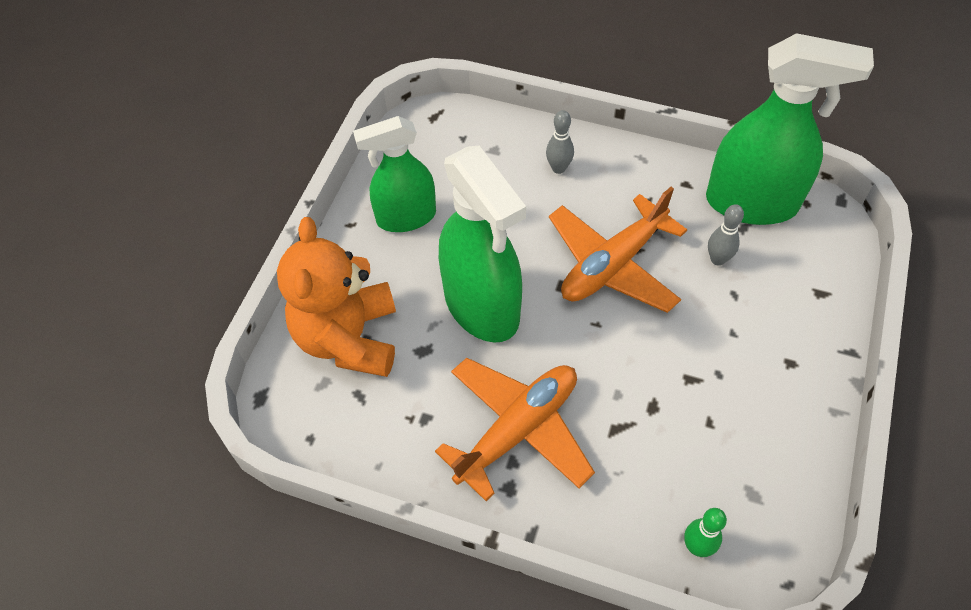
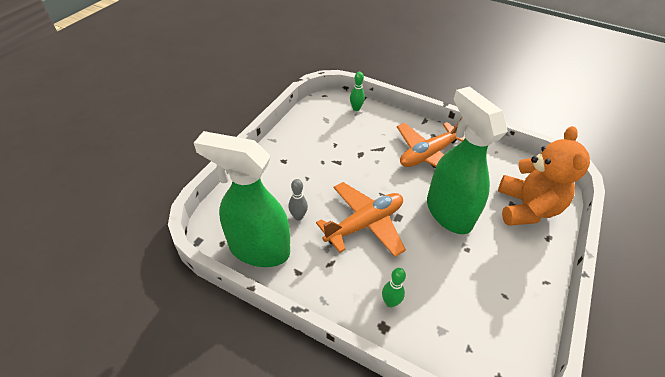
camera: 175 degrees left, 10 degrees down
(406, 217) = (506, 280): green spray bottle -> none
(558, 168) = (390, 302): grey bowling pin -> green bowling pin

